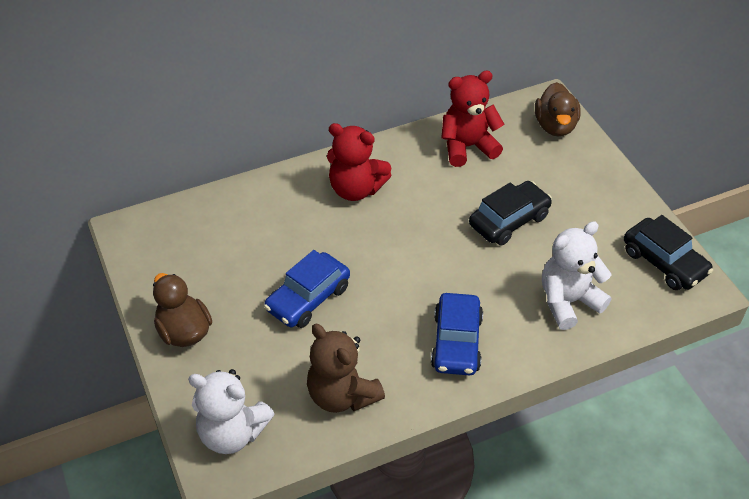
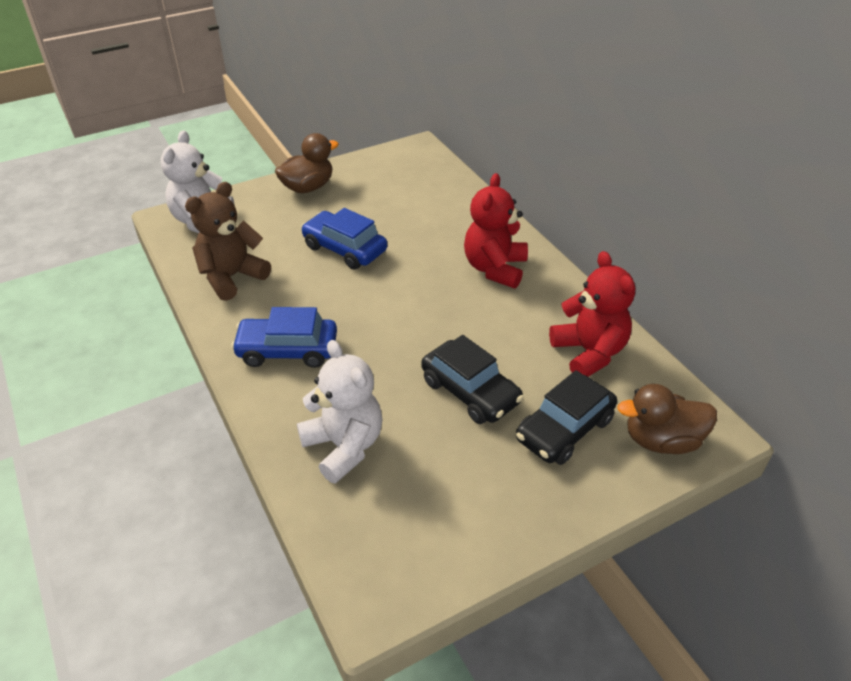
camera: 85 degrees right, 5 degrees down
(664, 262) = (417, 558): black car -> black car (564, 429)

